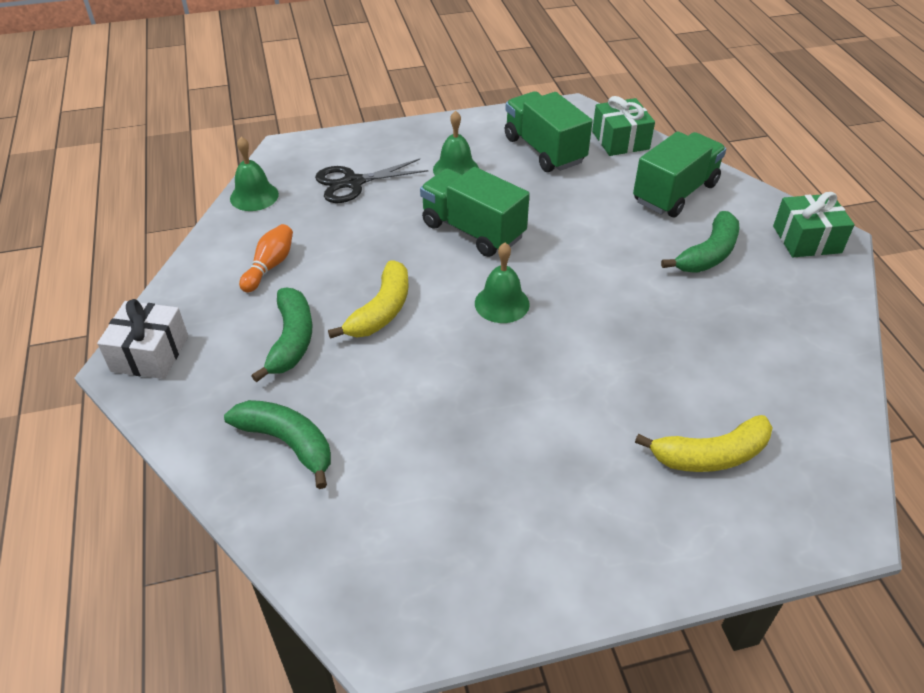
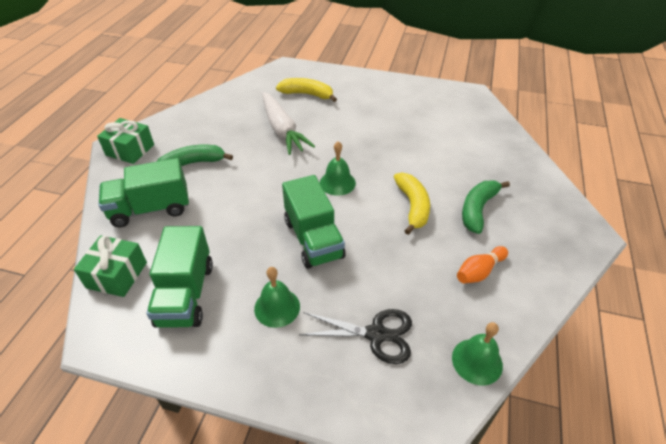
camera: 150 degrees left, 0 degrees up
(150, 353) = (574, 236): white gift -> none
(287, 443) = (493, 160): green banana -> none
(381, 311) = (413, 206): yellow banana -> yellow banana turned 120 degrees clockwise
(663, 355) = (282, 129): none -> white carrot

